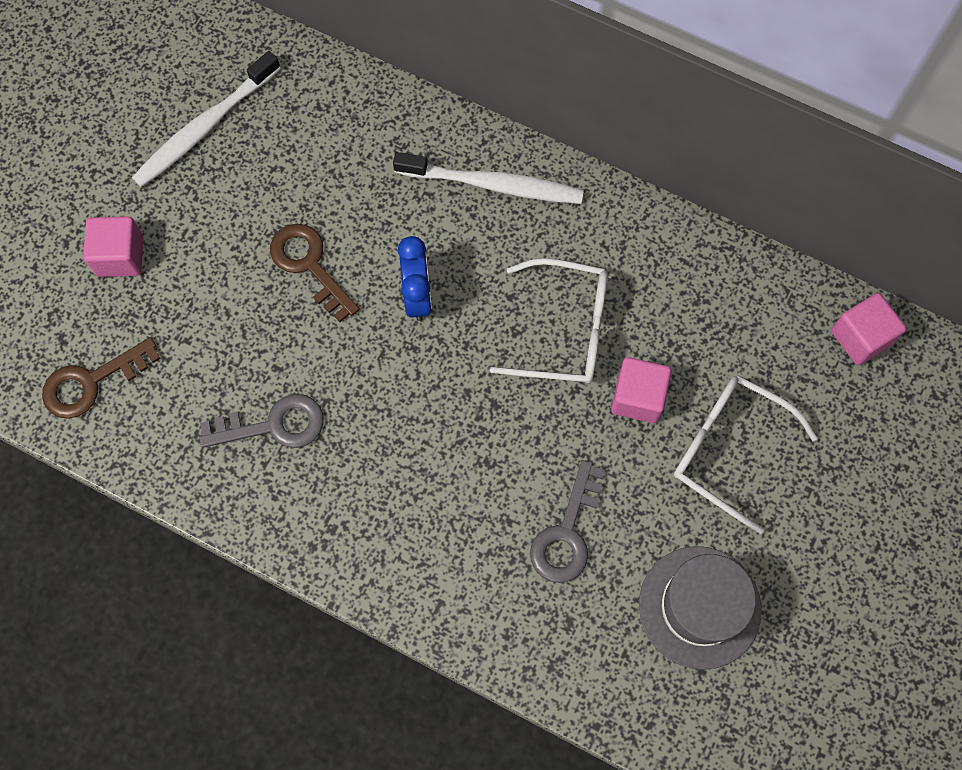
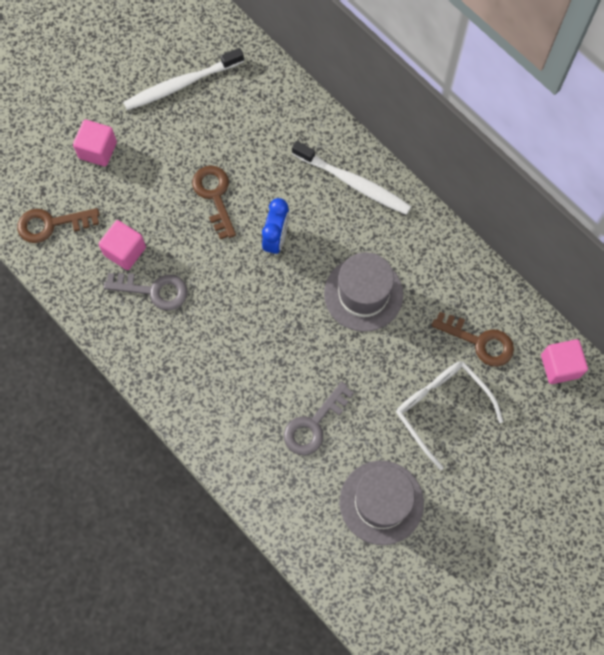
camera: 20 degrees right, 0 degrees up
(564, 330) = (363, 294): white glasses -> grey hat
(638, 397) = (394, 354): pink cube -> pink cube (125, 251)
(743, 341) = (479, 341): none -> brown key

